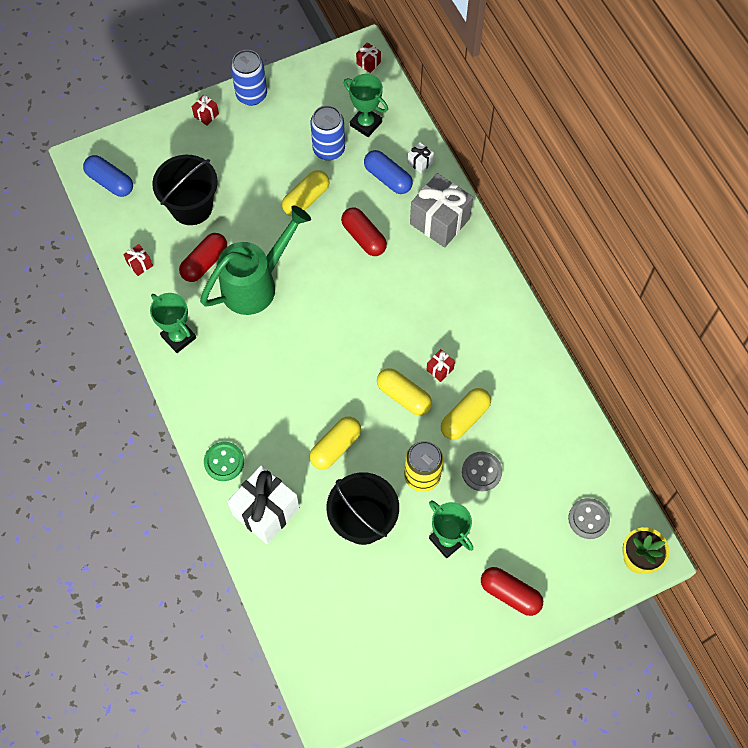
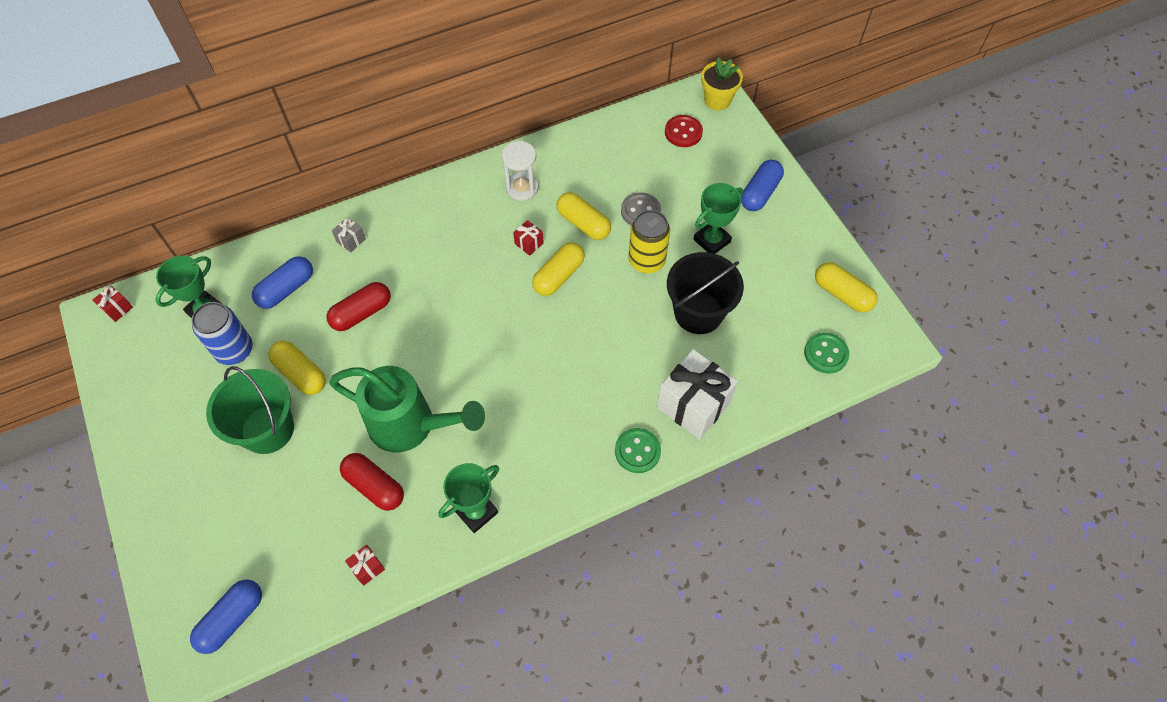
camera: 90 degrees left, 5 degrees down
(191, 207) = (290, 507): black bucket -> none
(206, 115) = (150, 496): red gift -> none
(251, 95) = (131, 441): blue can -> none
(256, 284) = (411, 425): green watering can -> green watering can turned 150 degrees clockwise
(257, 183) = (267, 429): none -> green bucket
(316, 640) = (826, 354): none -> green button
(335, 447) = (617, 339): yellow capsule -> yellow capsule (842, 294)
(420, 162) = (271, 258): white gift -> none
(440, 221) = (351, 240): grey gift -> grey gift, size x0.43
(506, 361) = (522, 188): none -> white hourglass
(510, 594) = (760, 193): red capsule -> blue capsule
(588, 519) = (683, 132): grey button -> red button

